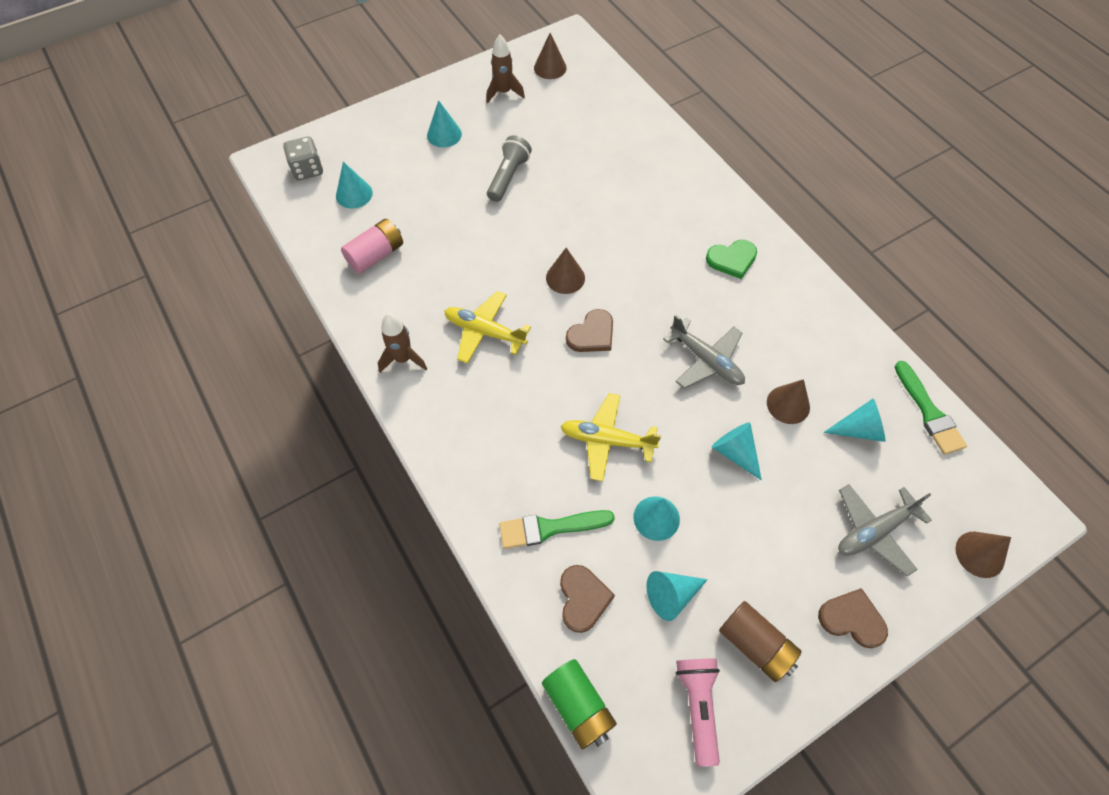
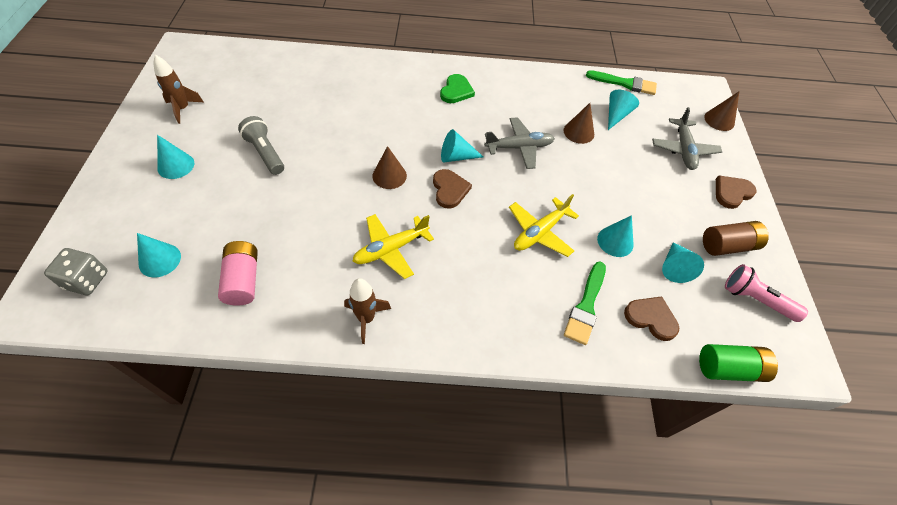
camera: 60 degrees left, 5 degrees down
(550, 68) = (195, 73): brown cone -> none
(735, 452) = (594, 175): turquoise cone -> turquoise cone (456, 157)

